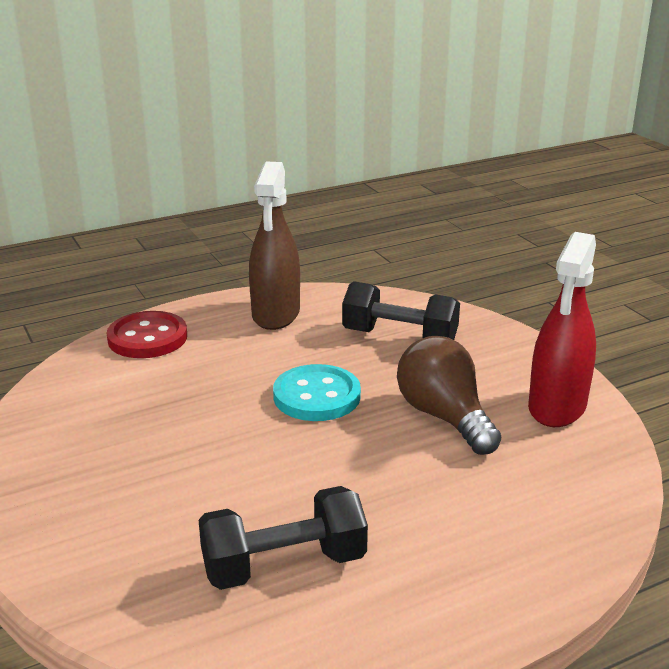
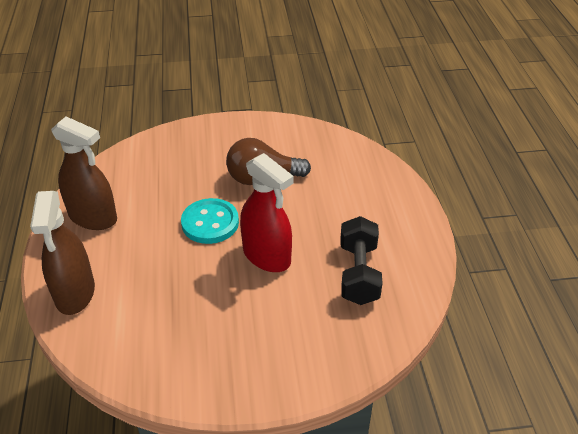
camera: 70 degrees left, 15 degrees up
(147, 338) = (75, 293): red button -> brown spray bottle
(399, 337) = (167, 169): black dumbbell -> none
(557, 407) = (276, 136): red spray bottle -> red spray bottle (267, 256)

